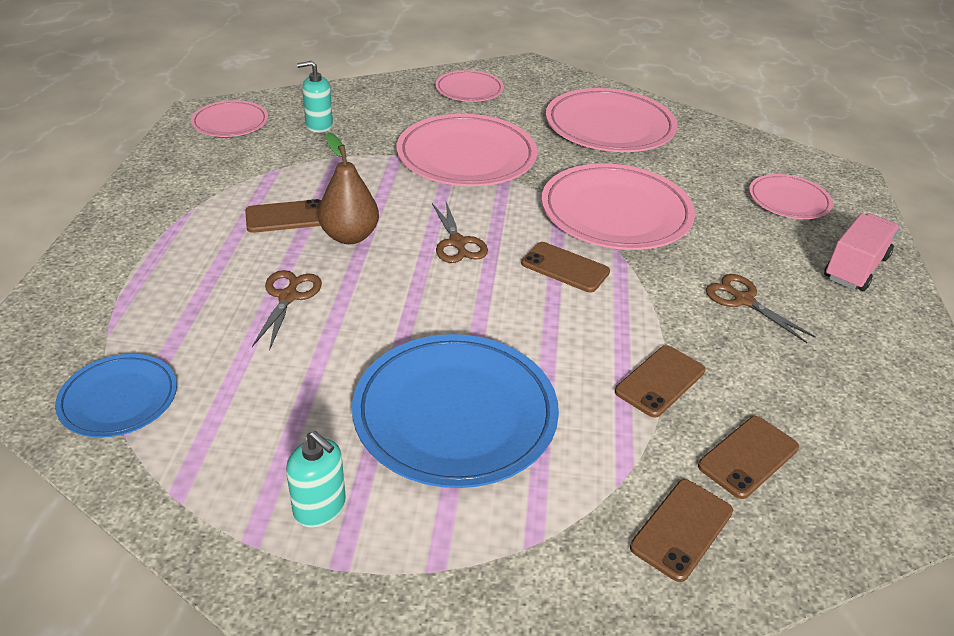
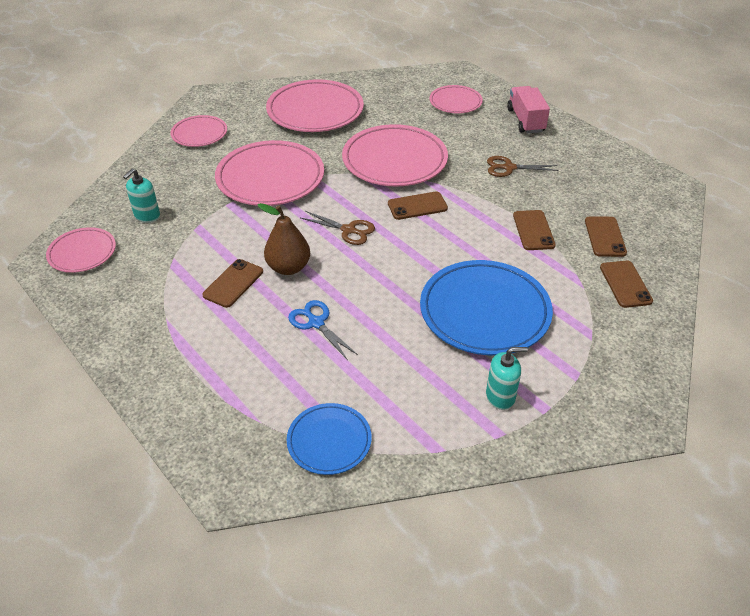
camera: 45 degrees left, 5 degrees up
(288, 297) = (316, 323): brown scissors -> blue scissors

